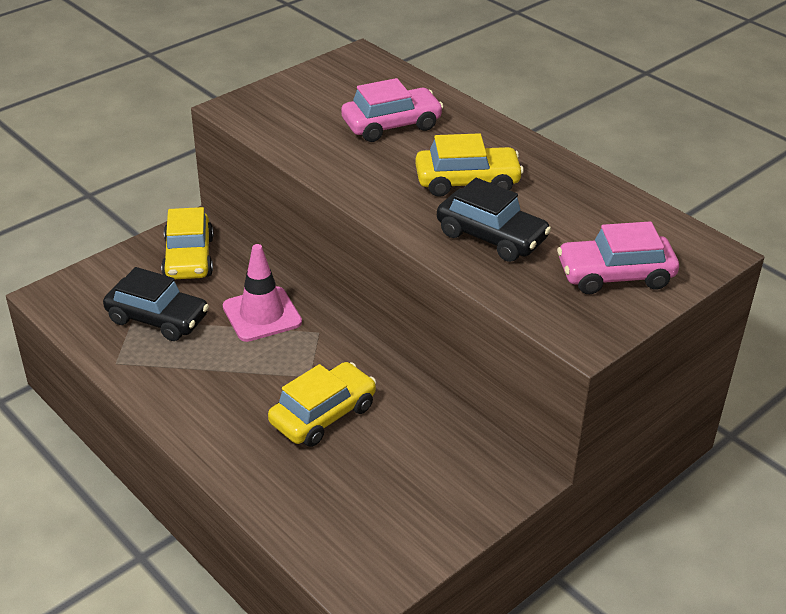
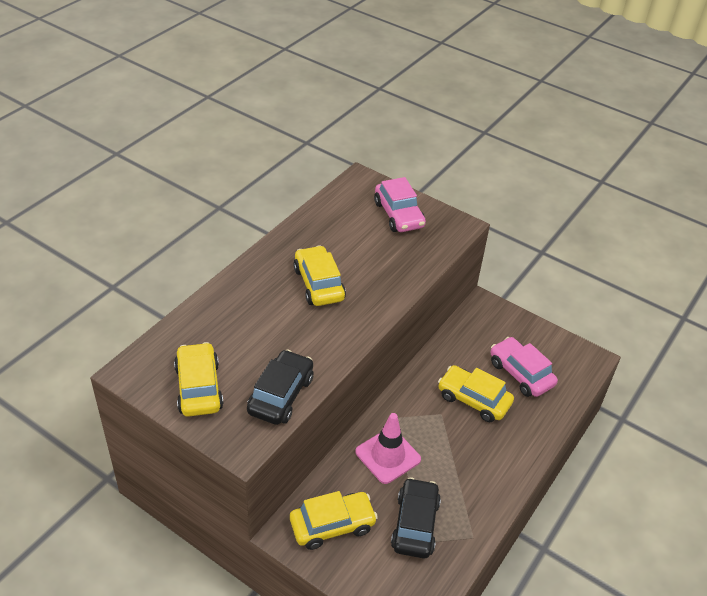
camera: 105 degrees left, 5 degrees up
(322, 89) = (199, 387): none -> yellow car
(391, 125) = (250, 334): pink car -> pink car (521, 373)
(491, 237) = (380, 267): black car -> black car (281, 395)

